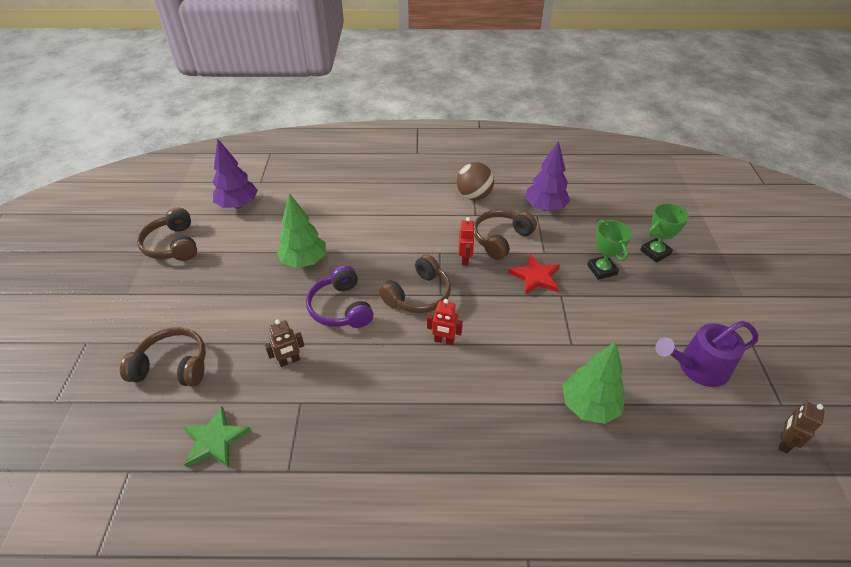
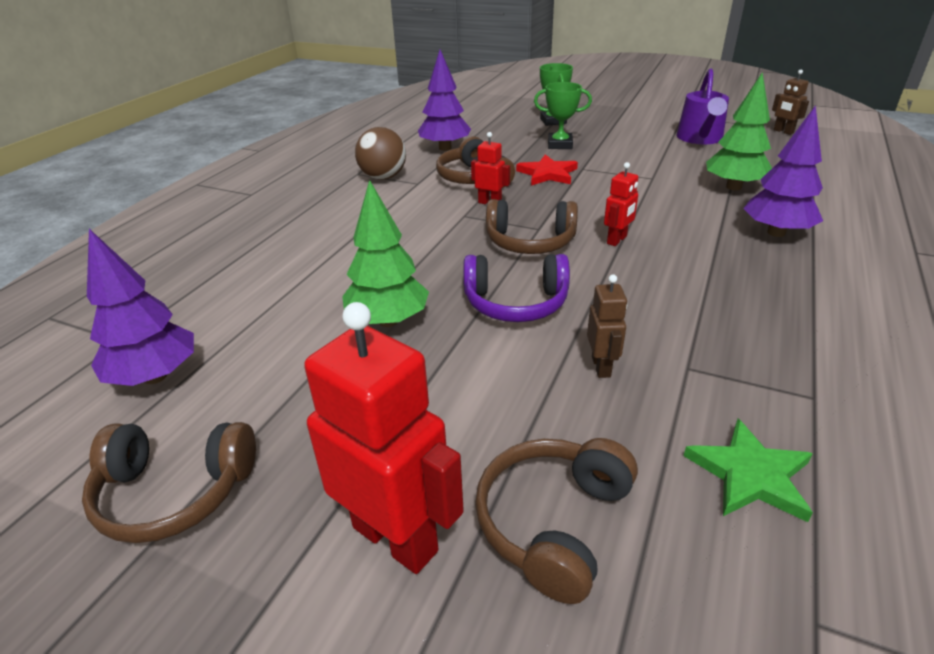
camera: 65 degrees left, 10 degrees down
(158, 317) = (396, 538): none -> red robot
(418, 295) = (530, 242): brown headphones -> brown headphones turned 120 degrees clockwise
(509, 443) = (776, 232): none -> purple tree

